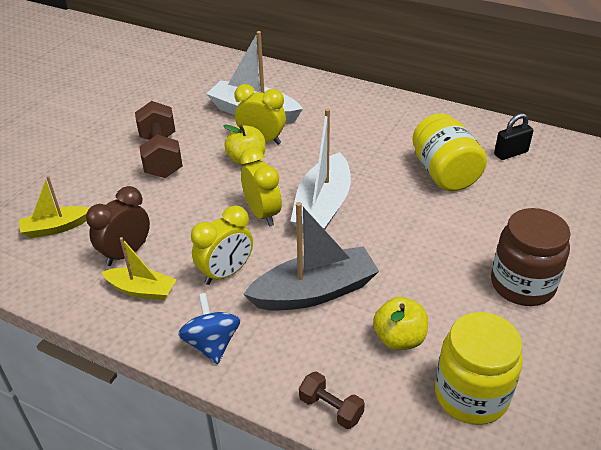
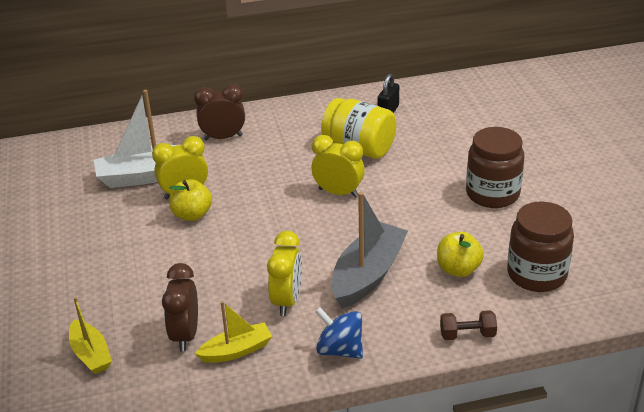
camera: 40 degrees left, 5 degrees down
(56, 228) = (91, 354): yellow boat -> yellow boat turned 60 degrees counterclockwise
(161, 156) = (108, 250): brown dumbbell -> none
(262, 214) = (260, 246): yellow clock -> yellow clock (338, 193)
(323, 206) = (300, 216): white boat -> none
(344, 109) = (223, 137): none -> brown clock
(471, 395) = (536, 274): yellow jar -> brown jar

